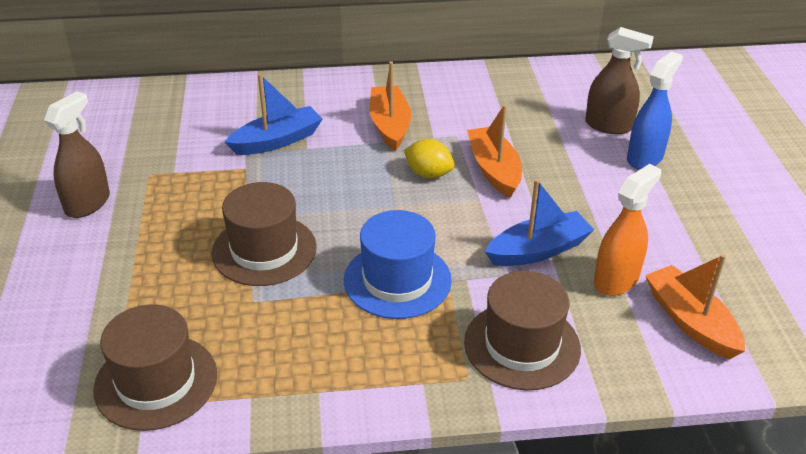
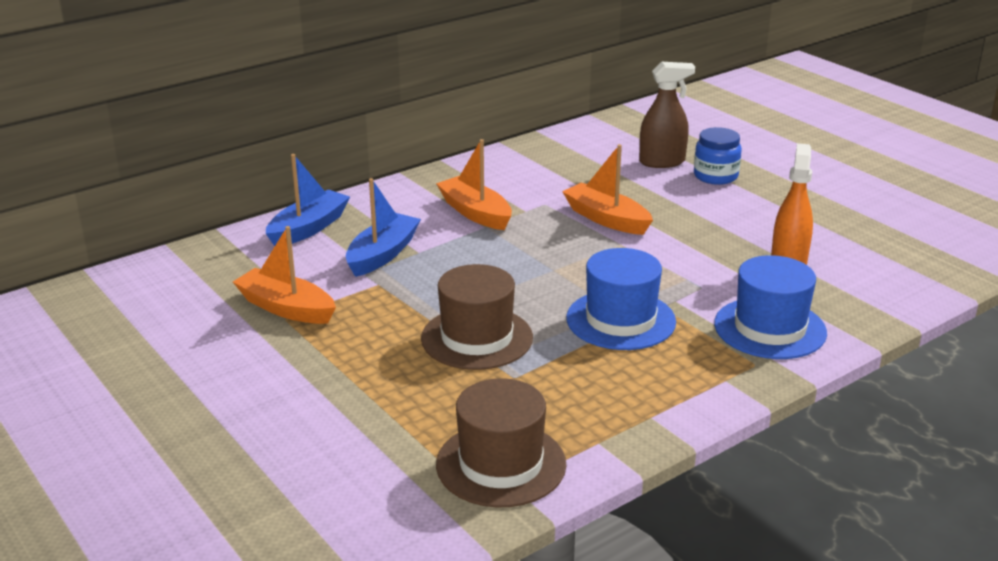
camera: 30 degrees left, 10 degrees down
(88, 203) = (250, 360): brown spray bottle -> none
(428, 174) = (554, 238): yellow lemon -> none
(522, 345) = (770, 328): brown hat -> blue hat
(538, 250) = (708, 263): blue boat -> blue boat (308, 228)
(645, 158) = (715, 176): blue spray bottle -> blue jar
(690, 321) = (869, 271): orange boat -> orange boat (286, 308)

